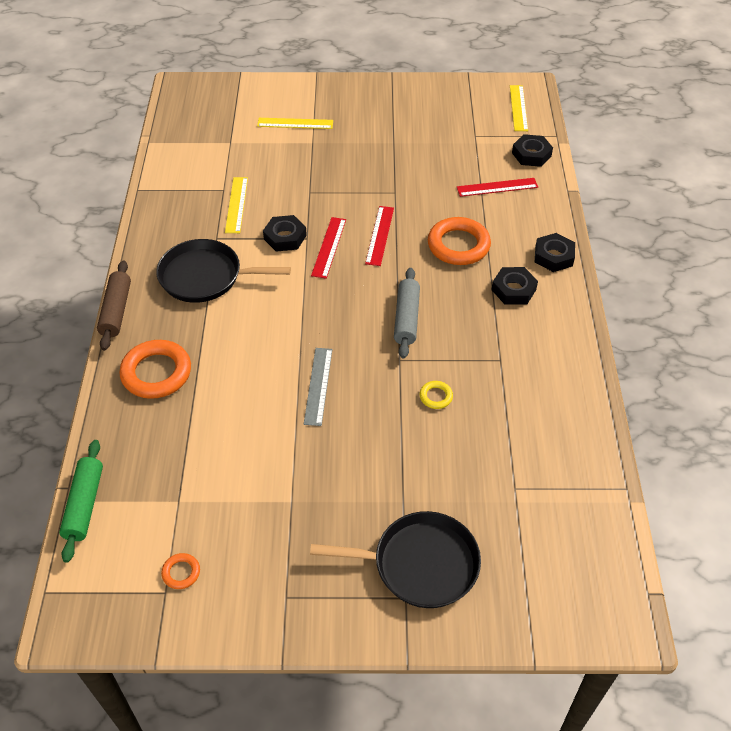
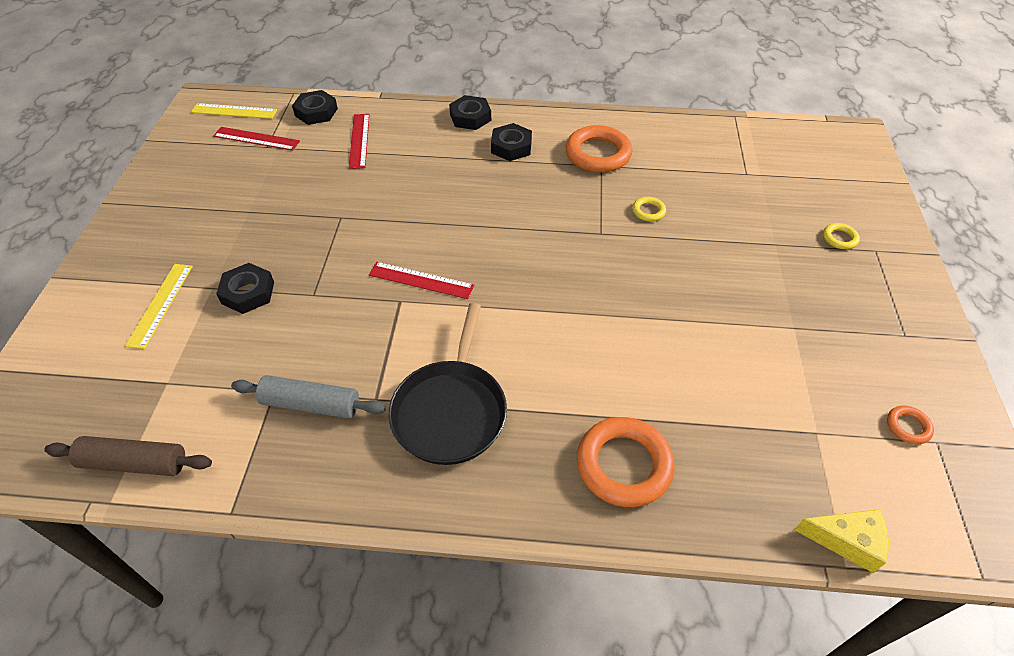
camera: 85 degrees left, 0 degrees up
(84, 505) = (846, 541): green rolling pin -> yellow cheese
(116, 311) = (504, 526): brown rolling pin -> brown rolling pin (134, 463)
(236, 205) = (312, 375): yellow ruler -> none
(285, 237) = (393, 322): black nut -> black nut (248, 293)
(318, 386) = (638, 299): grey ruler -> none
(380, 235) = (411, 234): red ruler -> red ruler (256, 138)
(406, 318) = (543, 223): grey rolling pin -> grey rolling pin (311, 404)
(419, 564) = (839, 238): black pan -> yellow ring
(458, 245) = (441, 176): orange ring -> orange ring (598, 154)

